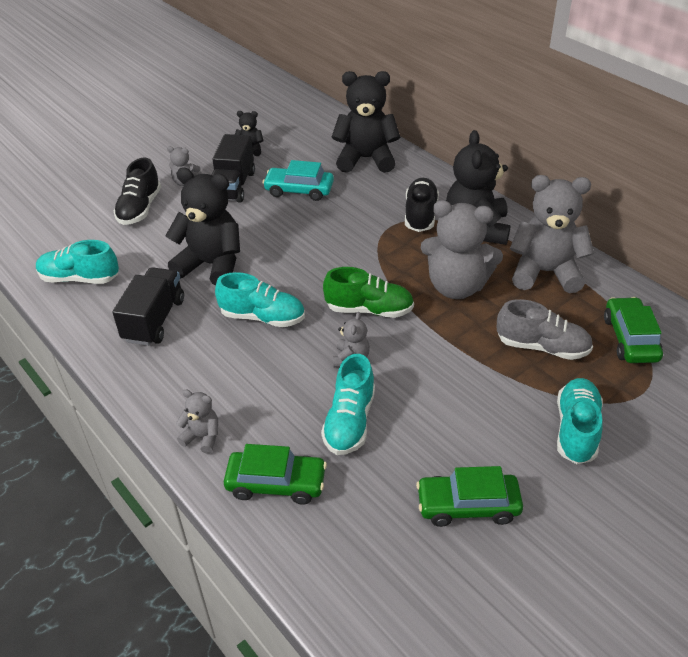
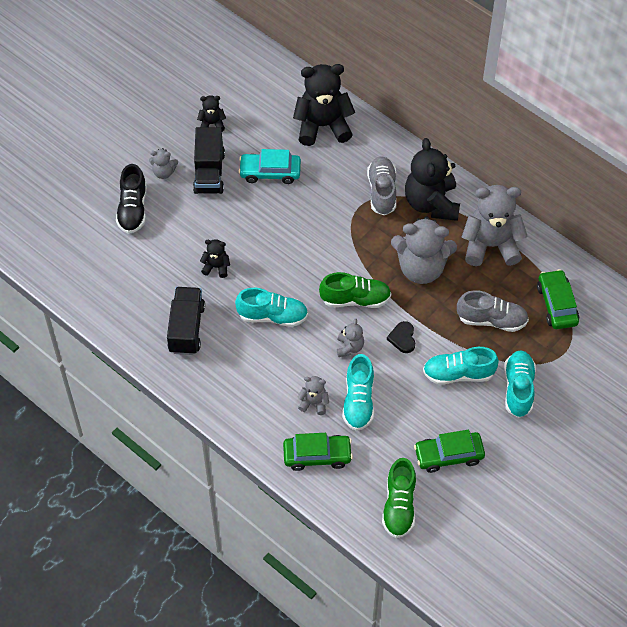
camera: 10 degrees left, 15 degrees up
(80, 278) = (109, 293): turquoise shoe -> turquoise shoe (458, 374)
(202, 437) = (256, 426): grey teddy bear -> grey teddy bear (314, 403)
(212, 265) = (216, 267): black teddy bear -> black teddy bear, size x0.47
(382, 570) = (399, 506): none -> green shoe
(420, 215) = (382, 191): black shoe -> grey shoe
(422, 356) = (402, 338): none -> black heart

